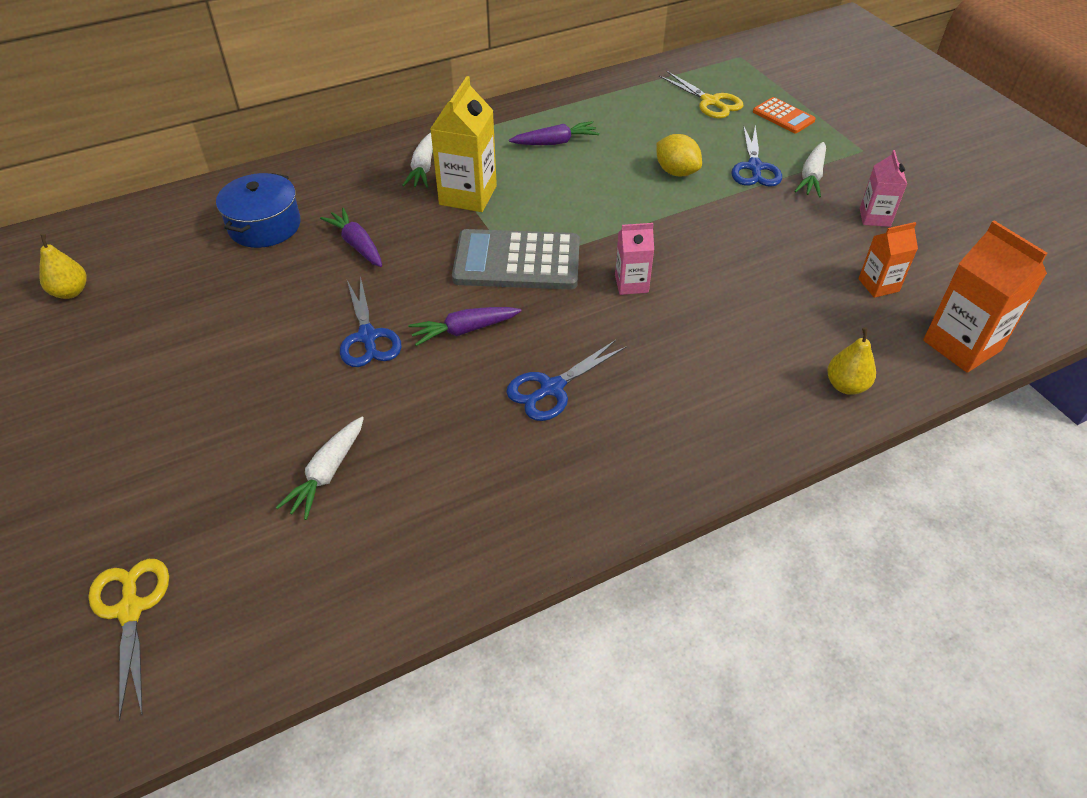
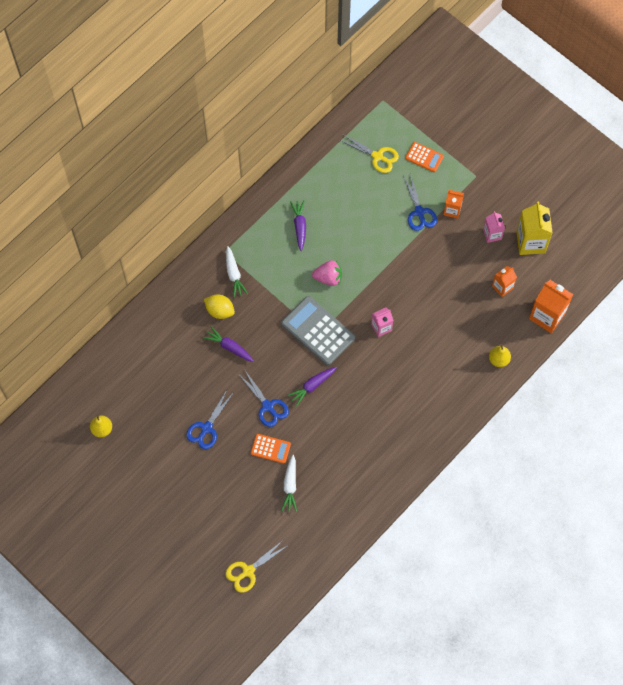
camera: 20 degrees left, 20 degrees up
(131, 610) = (248, 571): yellow scissors -> yellow scissors turned 90 degrees counterclockwise
(264, 226) = (172, 350): blue pot -> none
(330, 401) = (270, 448): none -> orange calculator
(468, 195) = (270, 289): yellow carton -> yellow carton (530, 242)
(517, 261) = (318, 331): grey calculator -> grey calculator turned 60 degrees clockwise
(552, 388) = (367, 407): blue scissors -> blue scissors (206, 428)
(555, 142) = (299, 226): purple carrot -> purple carrot turned 60 degrees counterclockwise
(570, 204) = (328, 278): none -> pink strawberry
(676, 172) = (377, 230): yellow lemon -> yellow lemon (220, 311)
(811, 176) = (452, 210): white carrot -> orange carton

